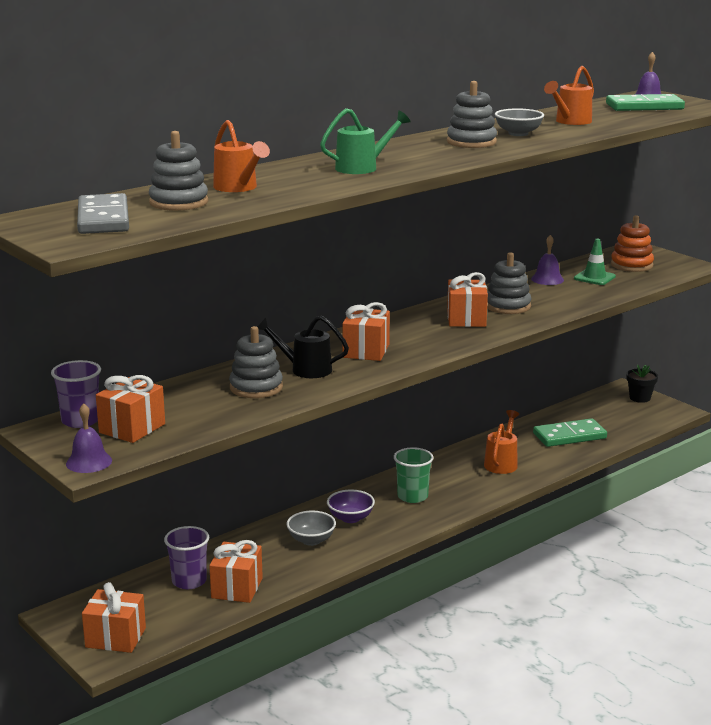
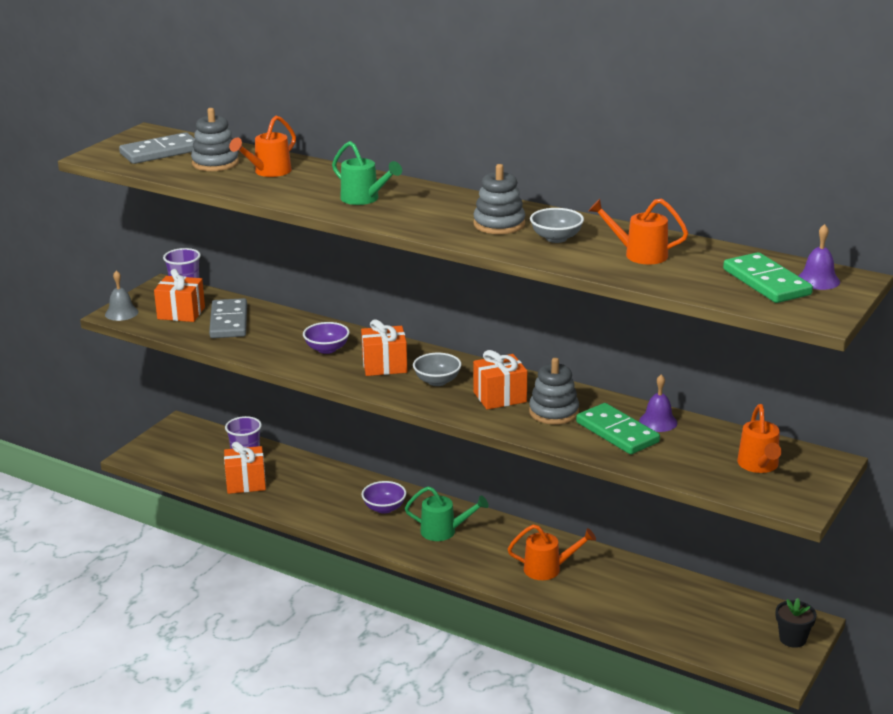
camera: 70 degrees right, 5 degrees up
(89, 462) = (121, 313): purple bell -> grey bell
(115, 637) = (159, 453): orange gift -> none
(186, 406) = (228, 322): none -> grey domino
(256, 387) = (278, 338): grey stacking toy -> none
(305, 369) = (327, 349): black watering can -> purple bowl
(311, 540) = (336, 498): grey bowl -> grey bowl (437, 381)
(412, 496) = (444, 531): green cup -> green watering can
(569, 436) = (645, 602): green domino -> green domino (617, 432)
(594, 277) = (690, 448): green traffic cone -> none
(631, 265) = (759, 466): orange stacking toy -> orange watering can

